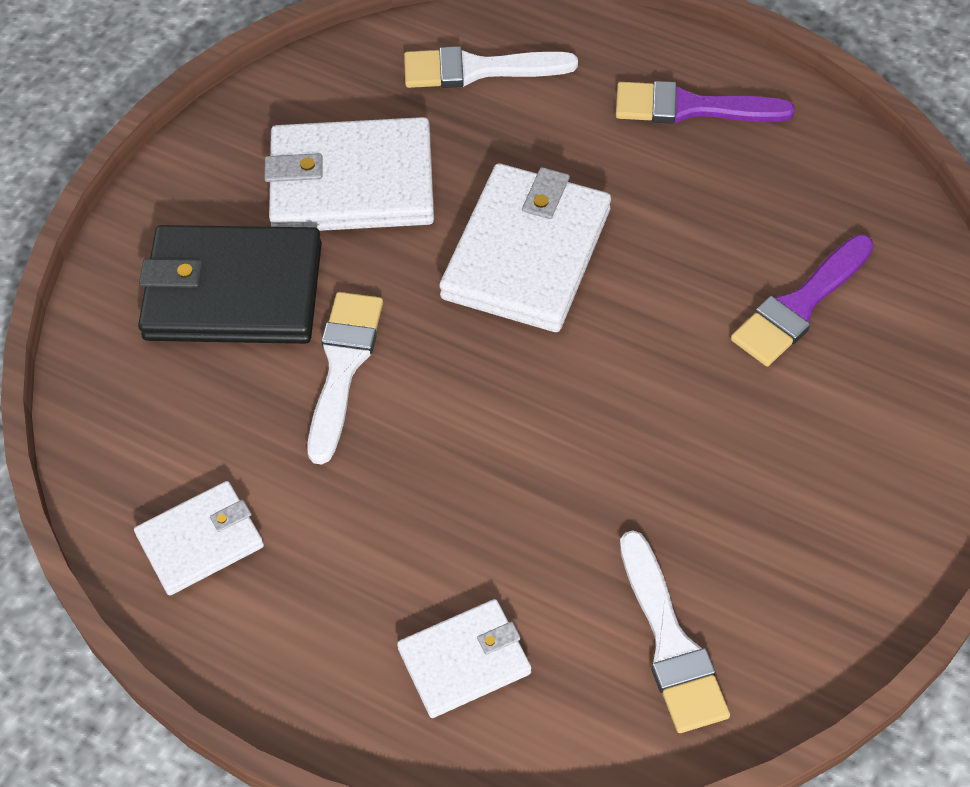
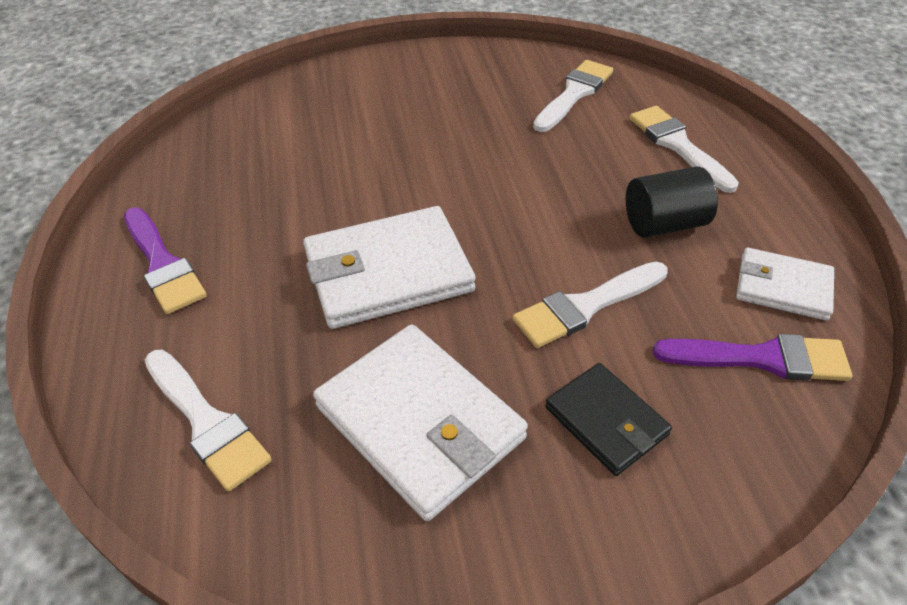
camera: 130 degrees left, 10 degrees down
(233, 291) = (606, 421): black wallet -> black wallet, size x0.58
(368, 521) = (664, 224): none -> black cylinder
(464, 661) = (678, 146): white wallet -> white brush
(800, 305) = (312, 142): purple brush -> purple brush (761, 358)

